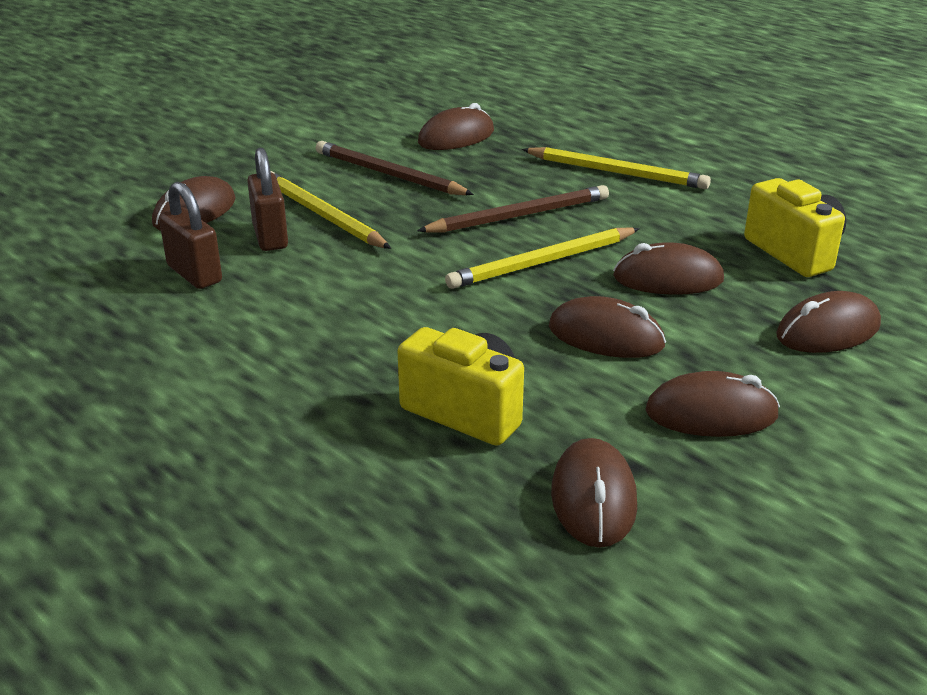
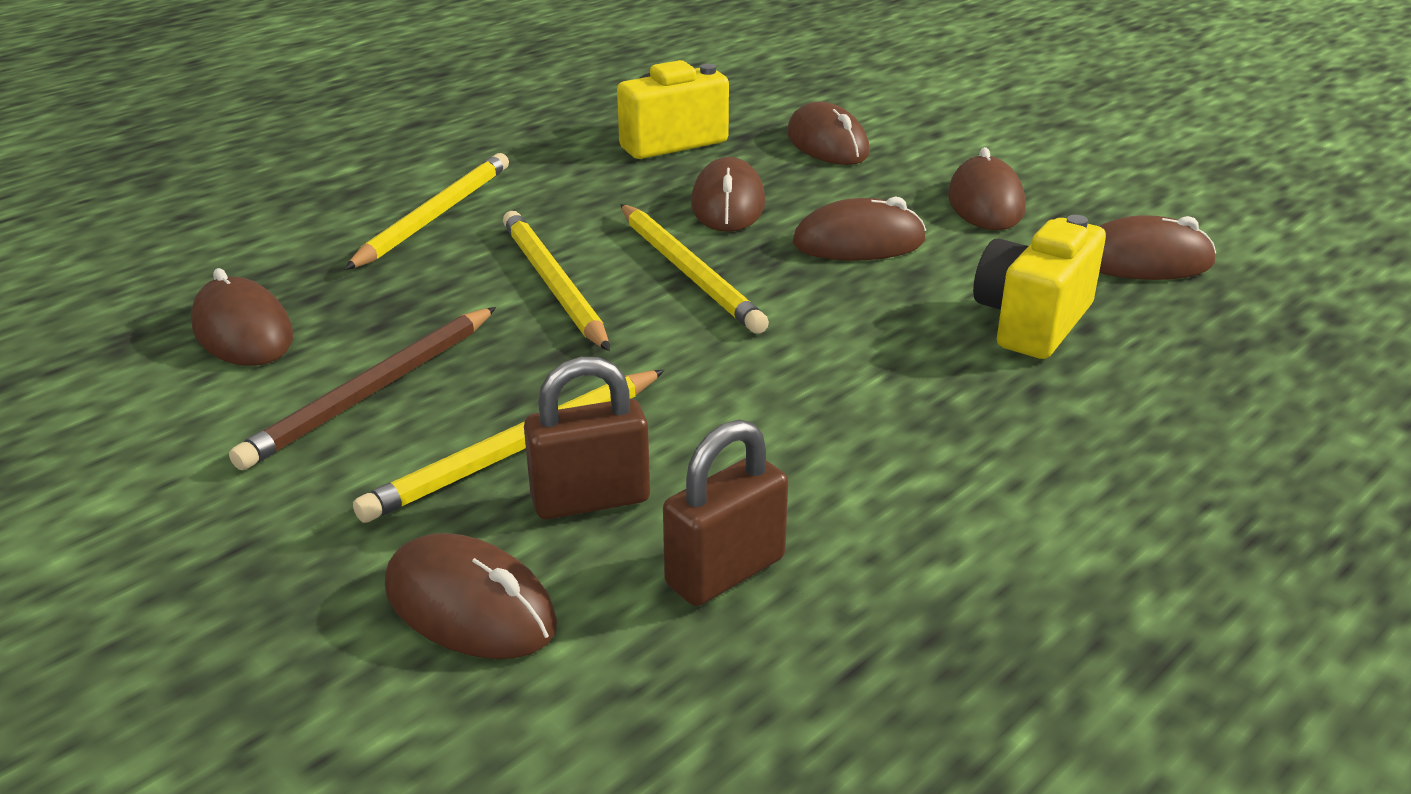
camera: 90 degrees left, 0 degrees up
(519, 216) = (553, 284): brown pencil -> yellow pencil
(606, 336) = (859, 242): brown mouse -> brown mouse turned 60 degrees clockwise

